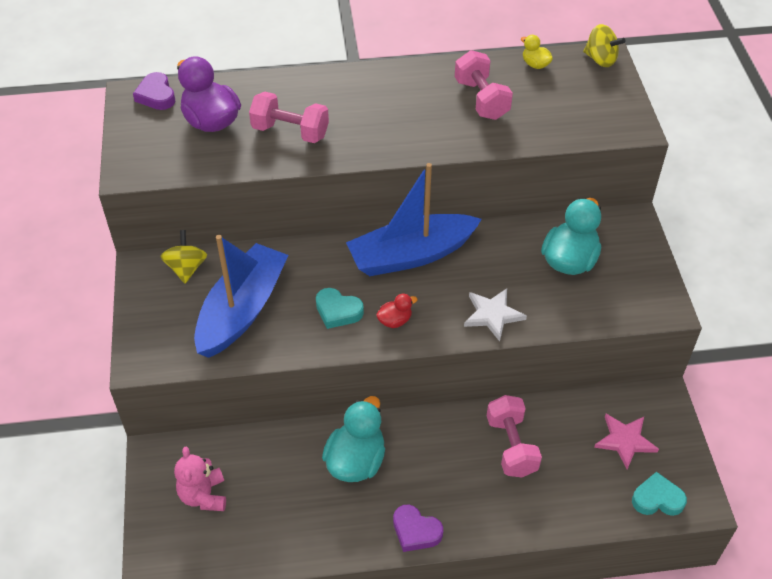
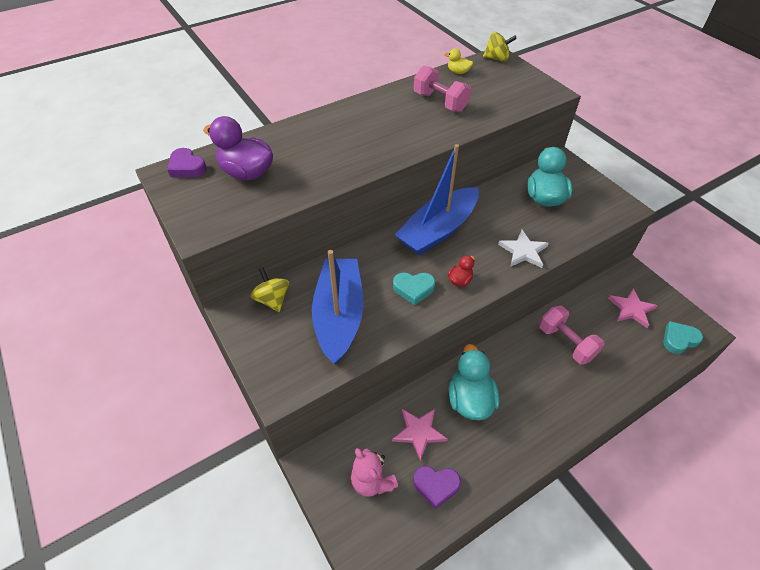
camera: 25 degrees left, 0 degrees up
(279, 470) = (419, 432): none -> pink star
(290, 132) = (317, 162): pink dumbbell -> none
(415, 531) = (547, 434): purple heart -> purple heart (436, 486)

